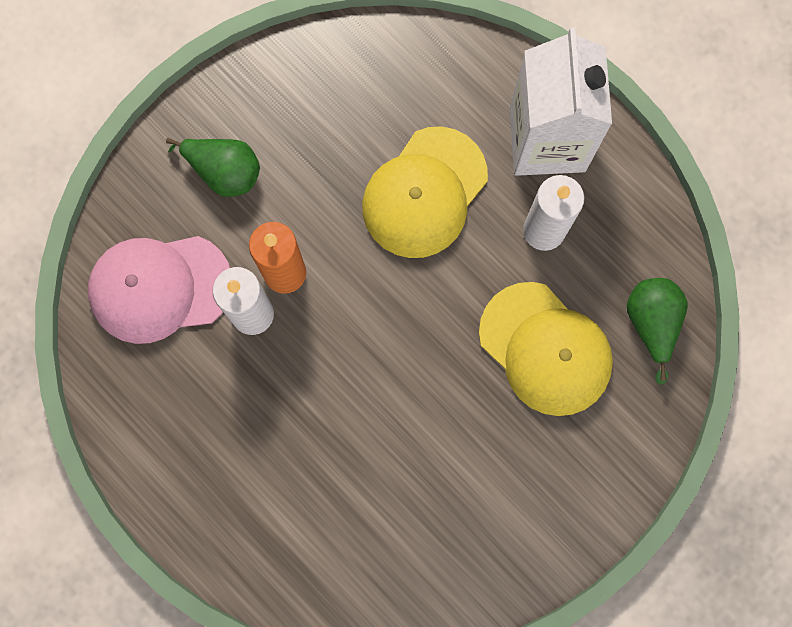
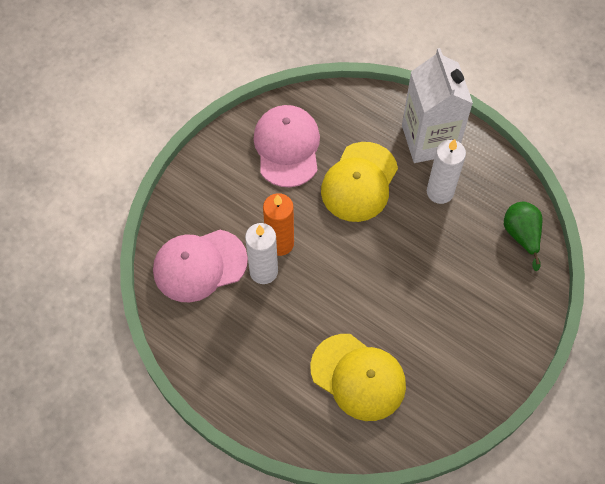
camera: 10 degrees left, 15 degrees down
(224, 171) = (228, 189): green pear -> none
(326, 115) = (287, 147): none -> pink cap
(545, 349) = (458, 262): yellow cap -> yellow cap (358, 377)

